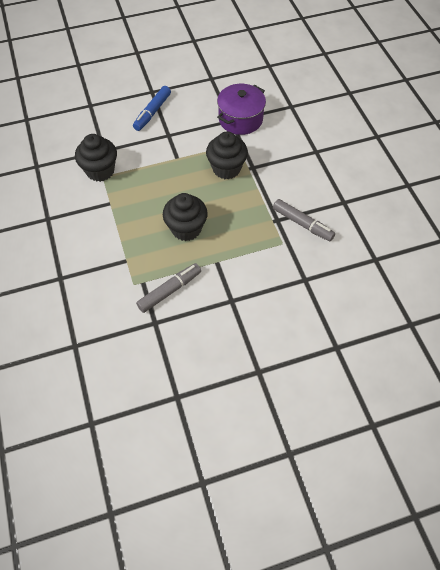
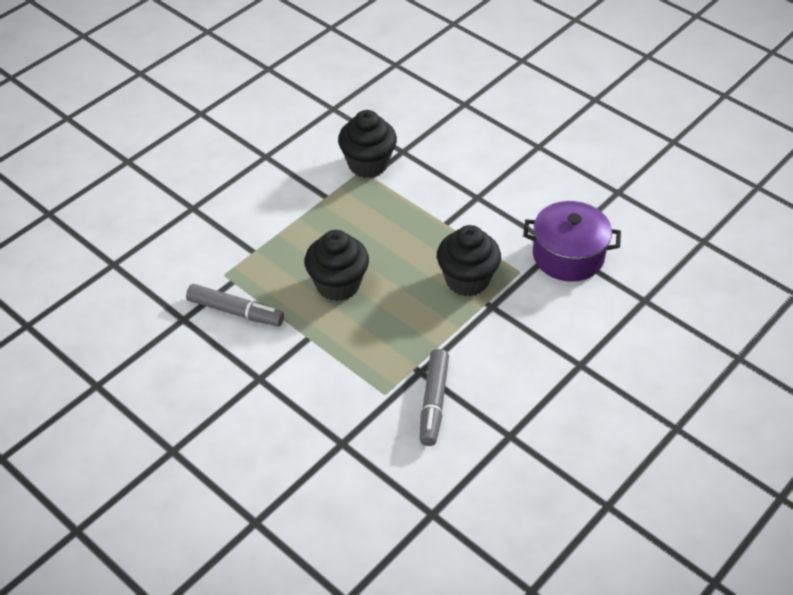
camera: 60 degrees right, 10 degrees down
(152, 112) = (502, 164): blue marker -> none

